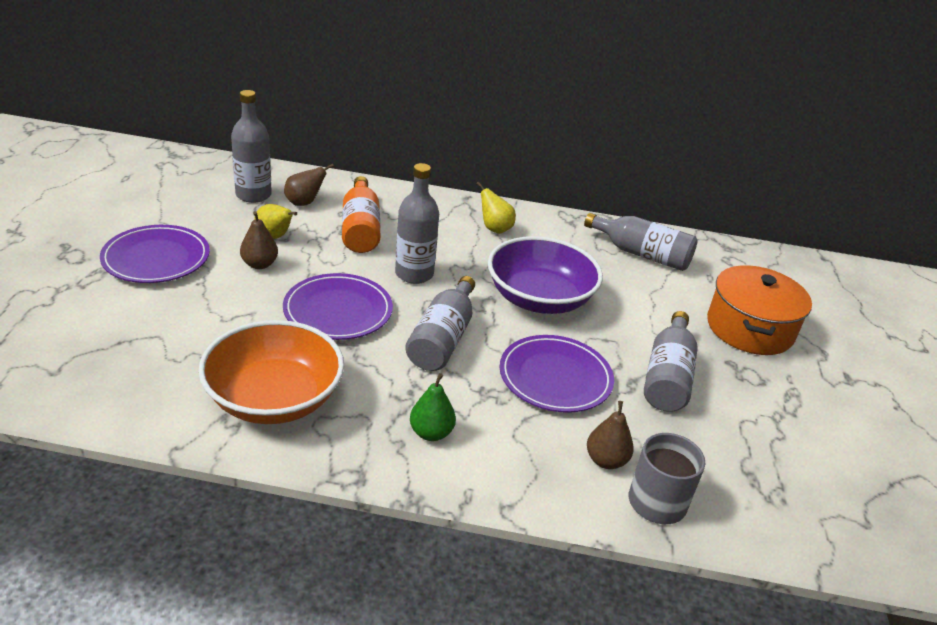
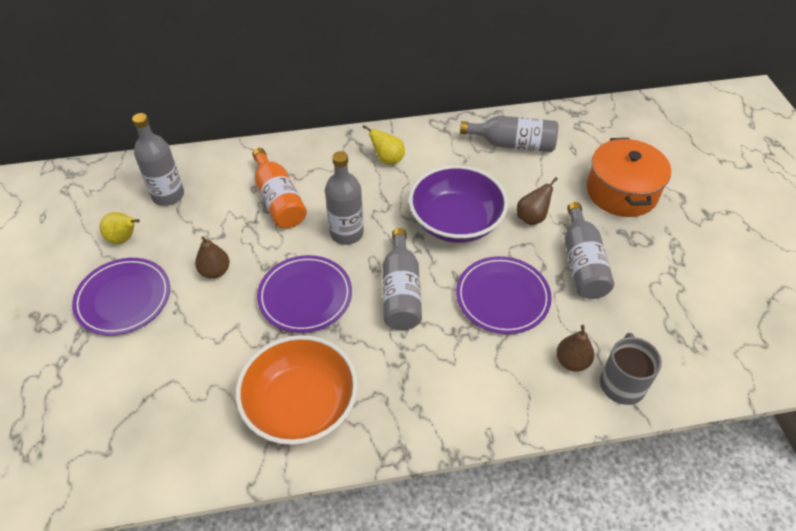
camera: 15 degrees left, 15 degrees up
(275, 237) = (212, 236): yellow pear -> yellow pear (124, 238)
(304, 203) = (216, 188): brown pear -> brown pear (532, 218)
(431, 433) = (436, 388): green pear -> none

